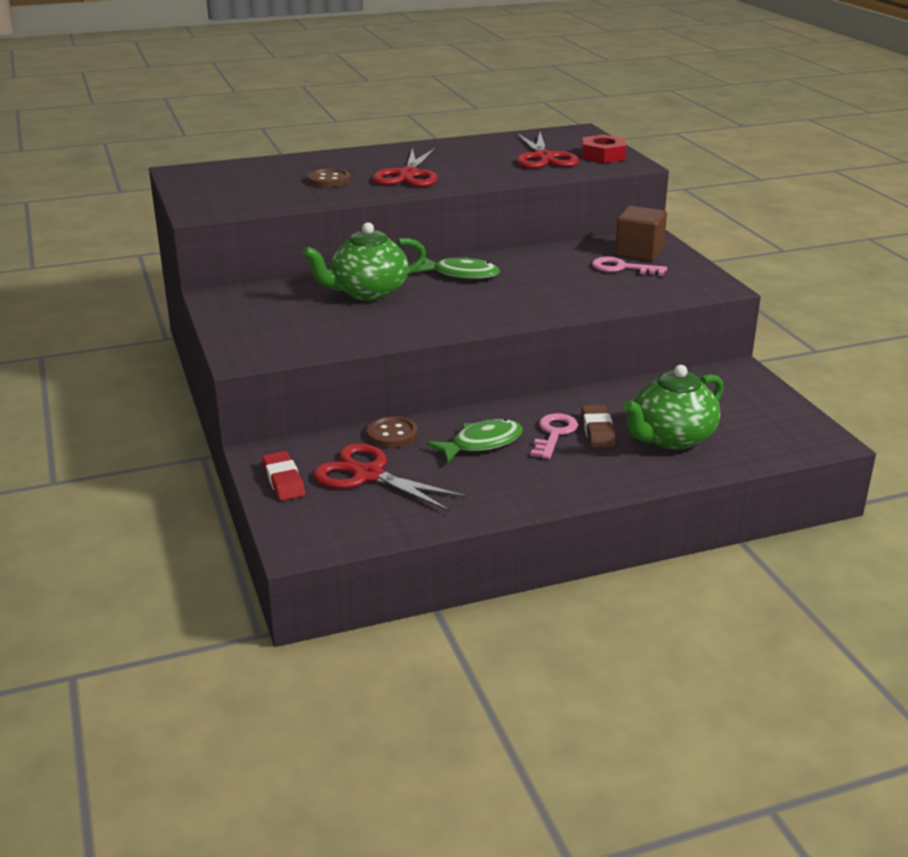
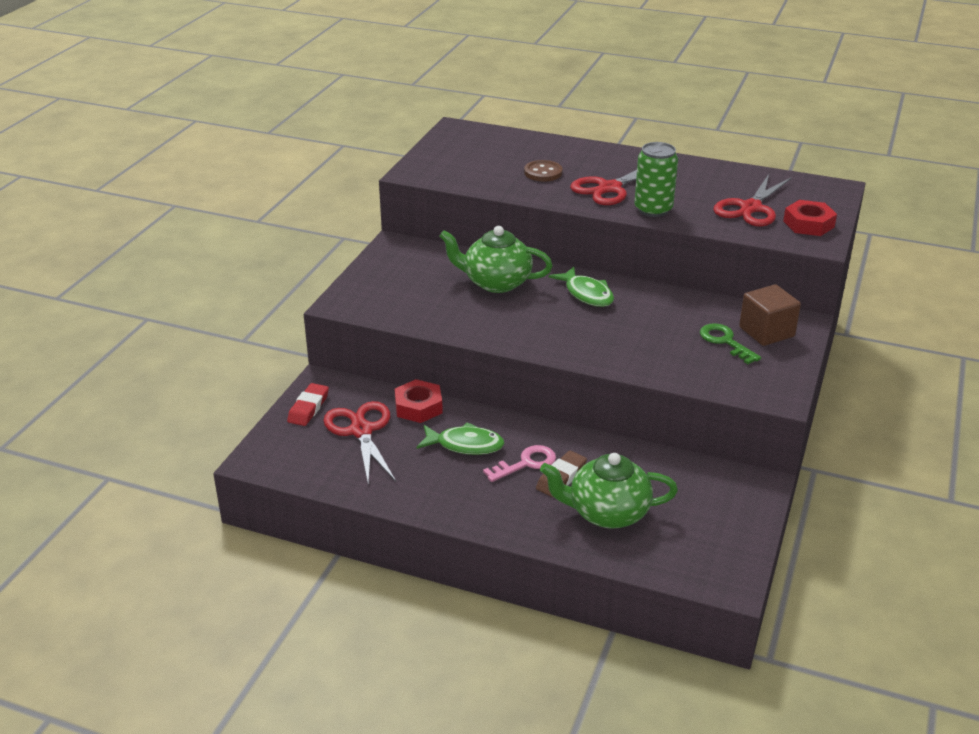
camera: 40 degrees right, 5 degrees up
(392, 434) = (418, 407): brown button -> red nut
(471, 178) = (653, 209): none -> green can
(622, 268) = (725, 342): pink key -> green key

